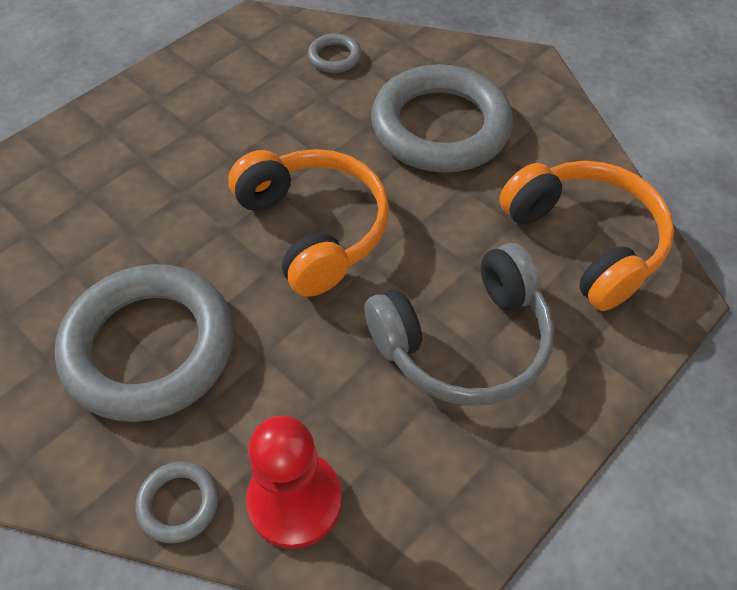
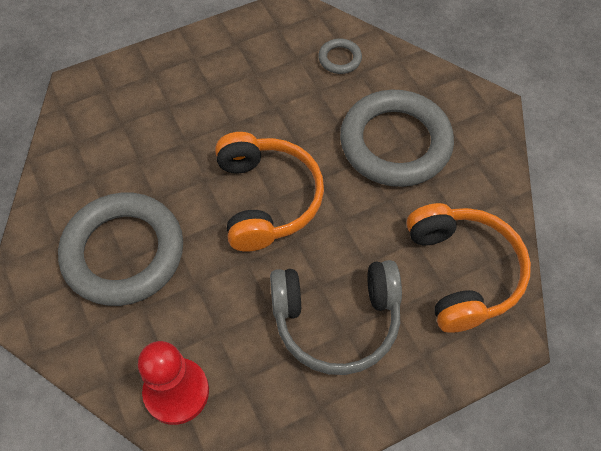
camera: 20 degrees right, 5 degrees up
(179, 503) = (104, 367): grey ring -> none

